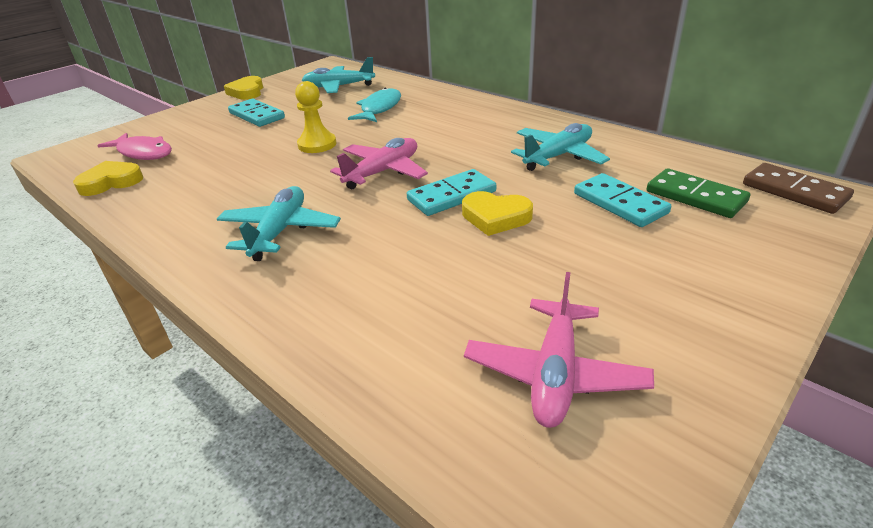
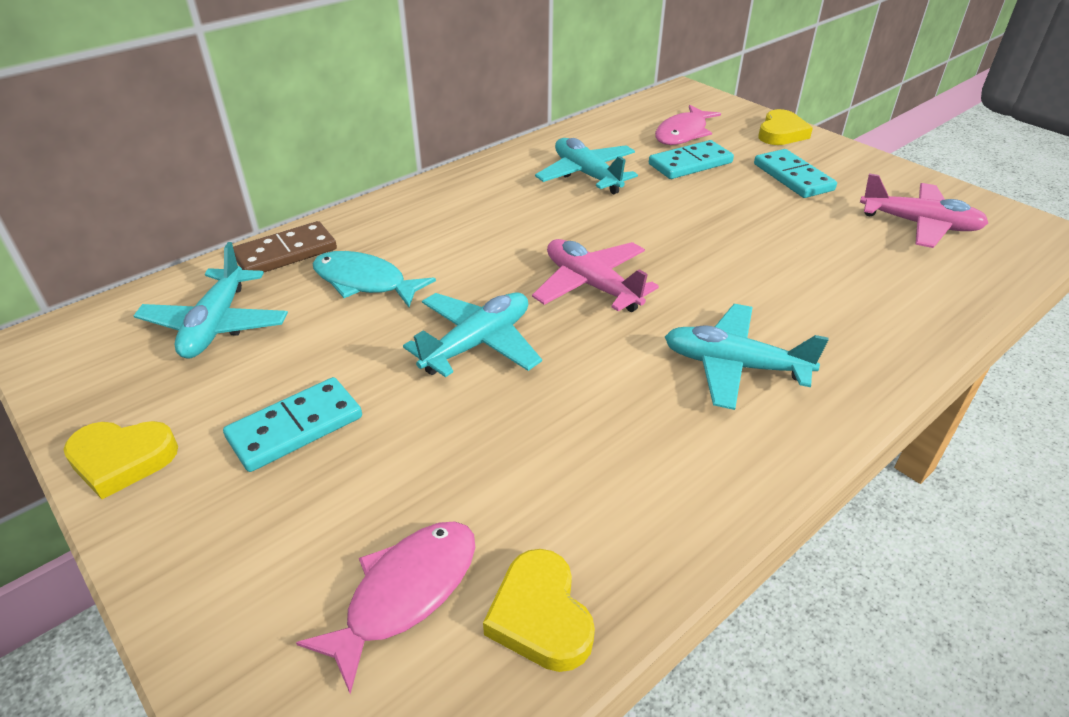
camera: 85 degrees left, 5 degrees up
(317, 144) = (477, 343): yellow pawn -> turquoise plane
(452, 196) = (663, 242): turquoise domino -> turquoise domino (793, 177)
(495, 217) = (709, 223): yellow heart -> yellow heart (781, 133)
(695, 197) = (683, 133): green domino -> pink fish
(794, 191) = (680, 100): brown domino -> brown domino (285, 253)

